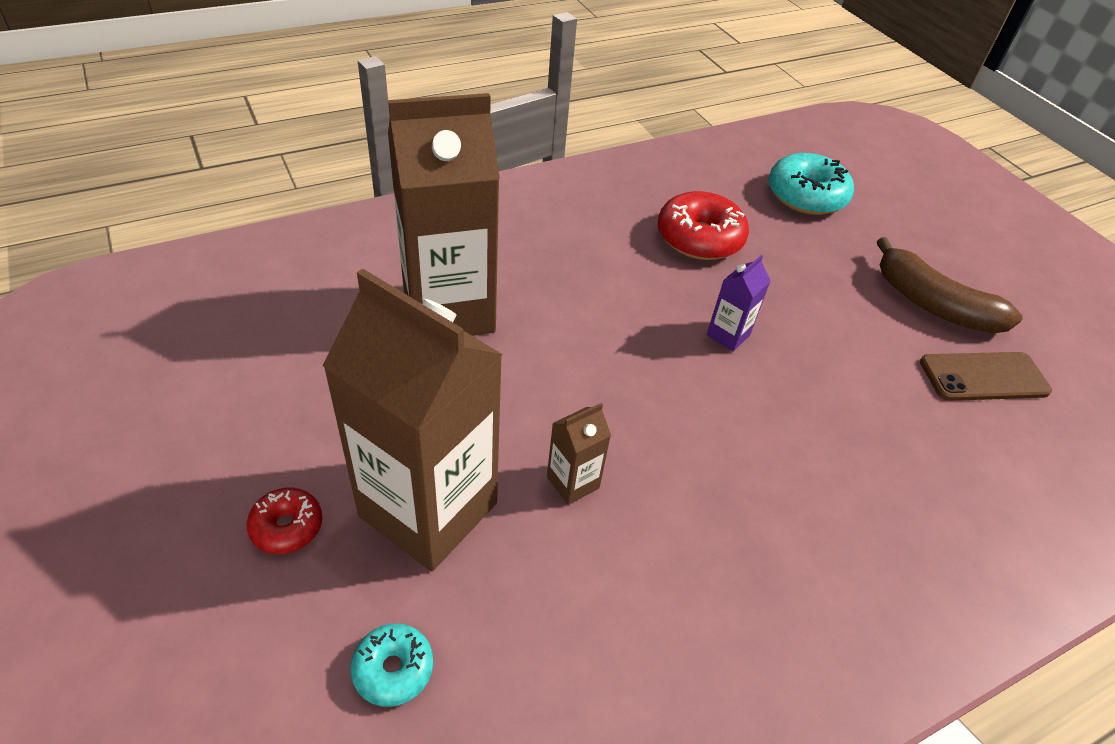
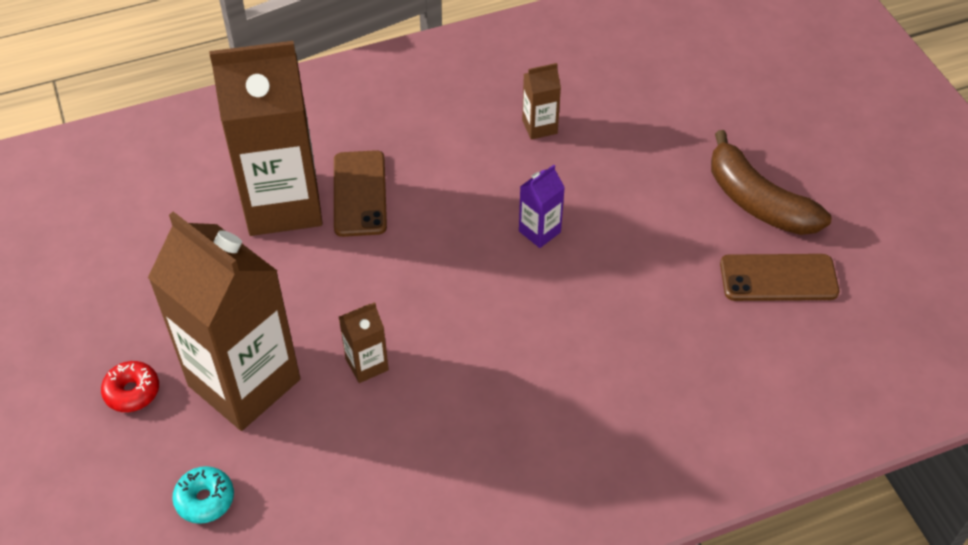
camera: 10 degrees right, 5 degrees up
(530, 300) = (359, 193): none -> brown phone
(699, 238) = (539, 127): red donut -> brown carton
(806, 196) = (667, 76): turquoise donut -> none

